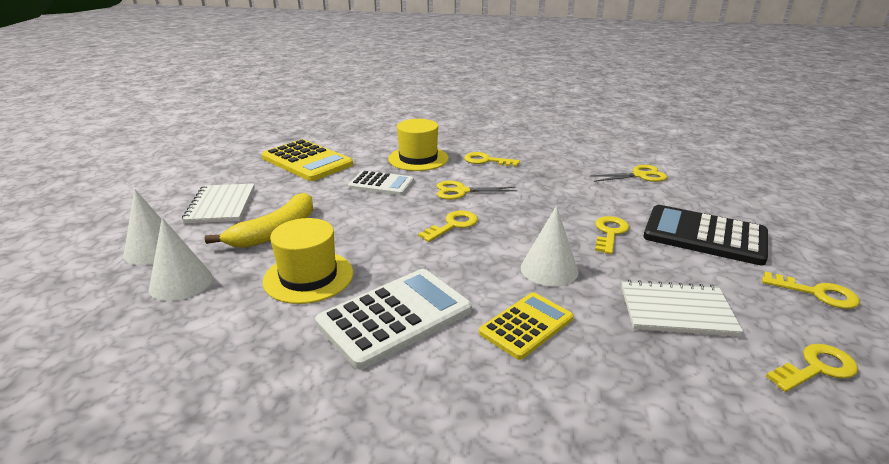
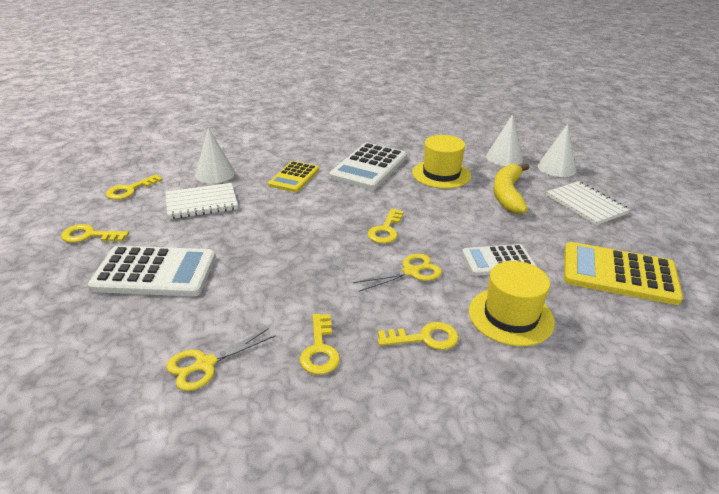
camera: 155 degrees right, 5 degrees up
(549, 269) = (291, 211): white cone -> white cone (215, 173)
(609, 233) = (246, 254): yellow key -> yellow key (320, 349)
(704, 236) = (155, 272): black calculator -> white calculator

